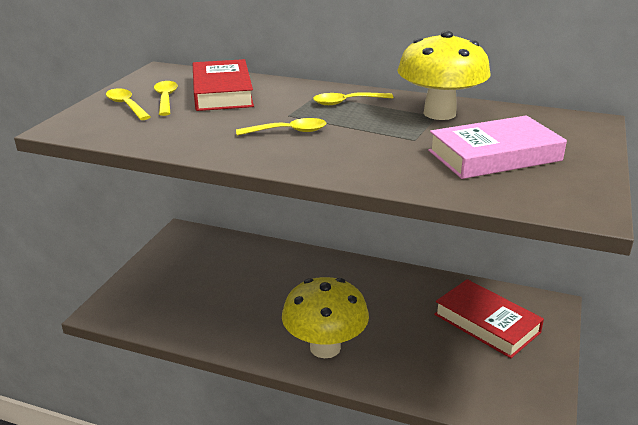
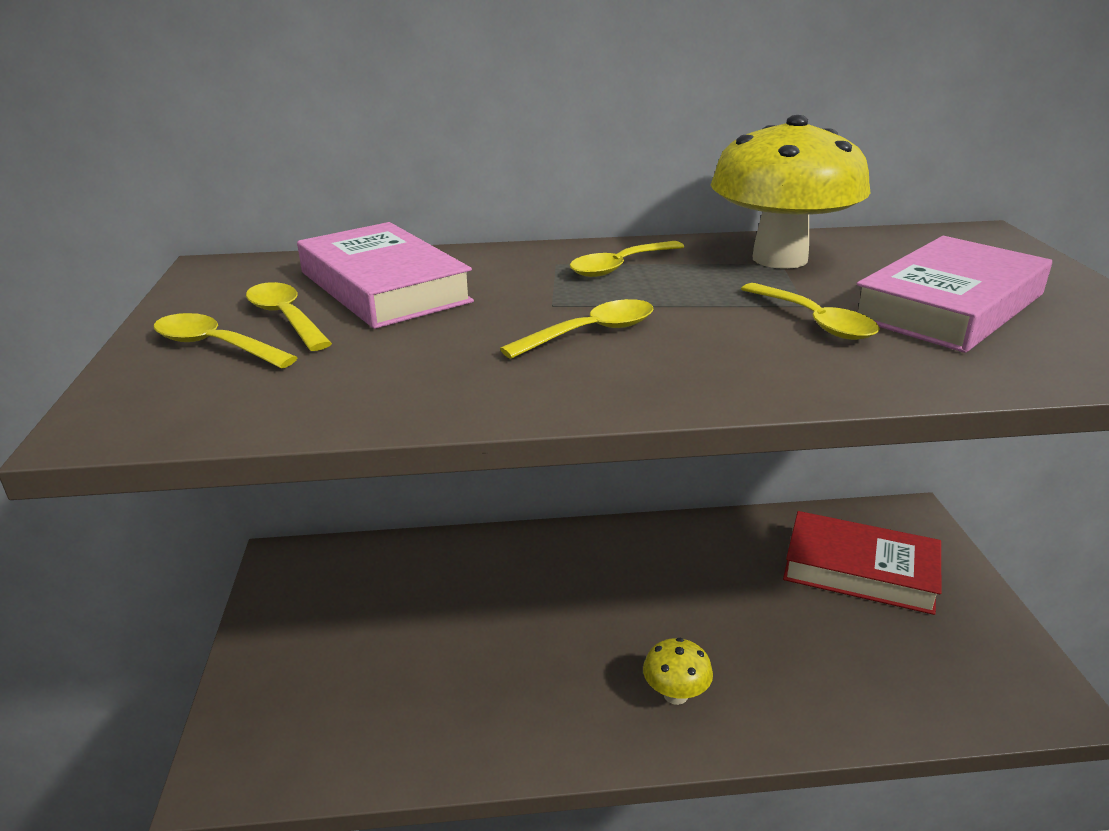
camera: 25 degrees left, 0 degrees up
(222, 92) = (384, 287): red book -> pink book
(325, 347) = (675, 694): yellow mushroom -> yellow mushroom, size x0.46
(406, 148) = (814, 321): none -> yellow spoon

